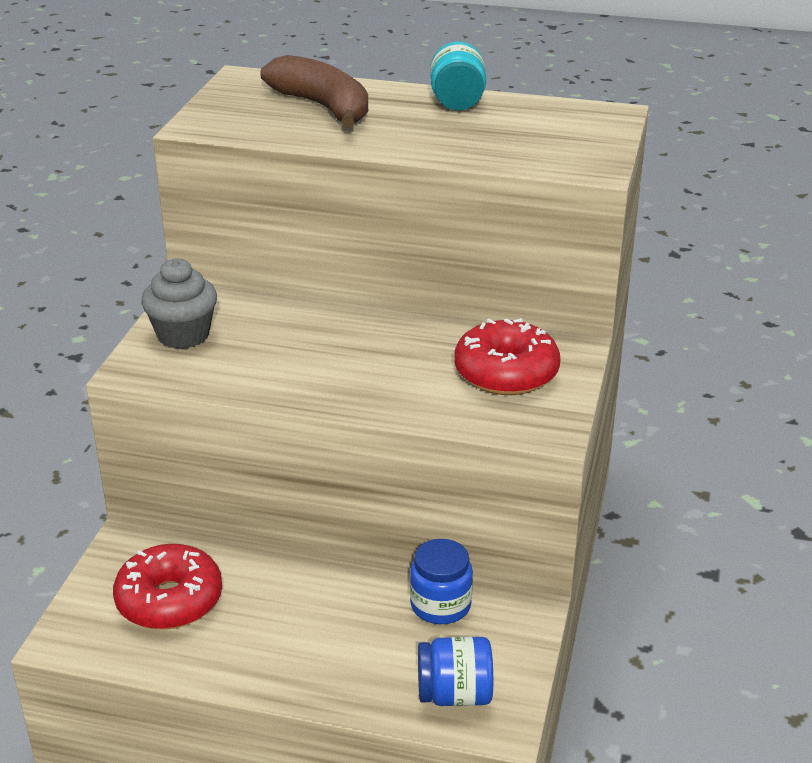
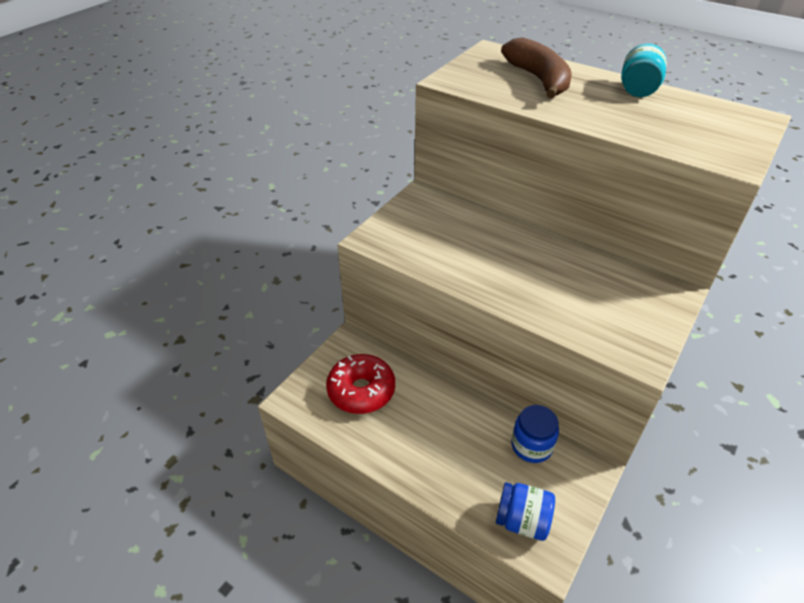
camera: 20 degrees right, 10 degrees up
(183, 335) = (409, 221): grey cupcake -> none
(506, 373) = (620, 301): red donut -> none

